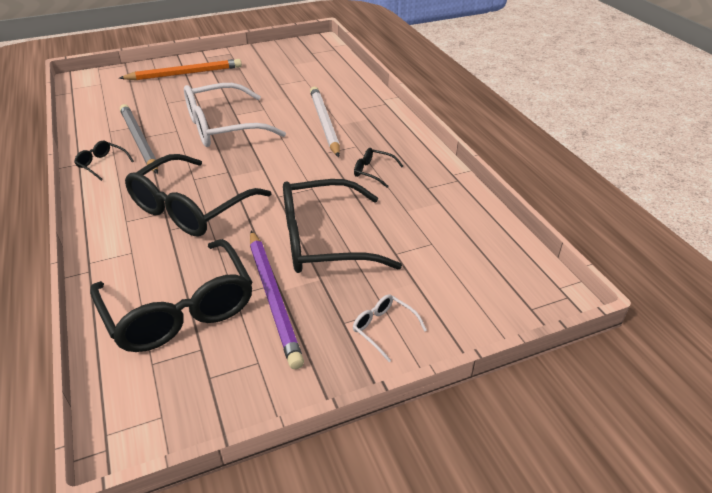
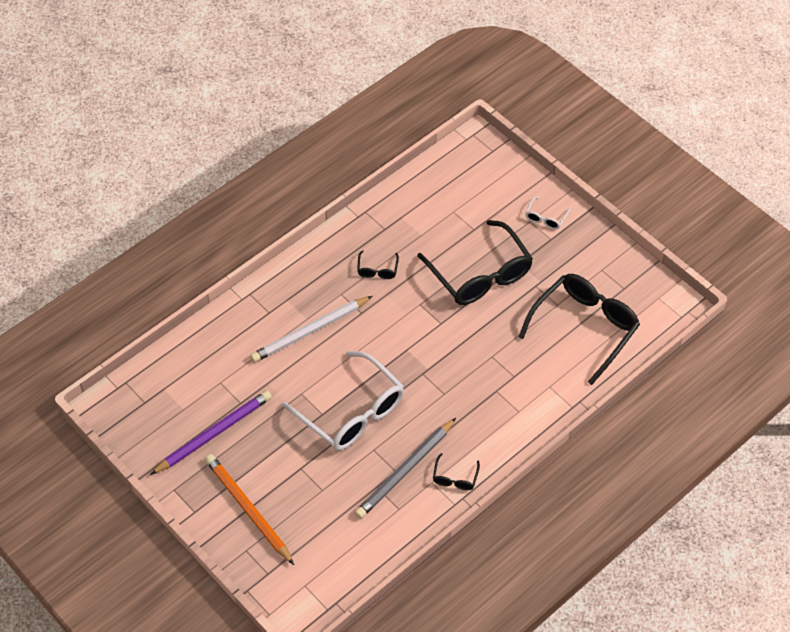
camera: 110 degrees left, 15 degrees up
(190, 208) = (483, 375): black glasses -> none
(273, 298) = (549, 282): purple pencil -> purple pencil (214, 434)

